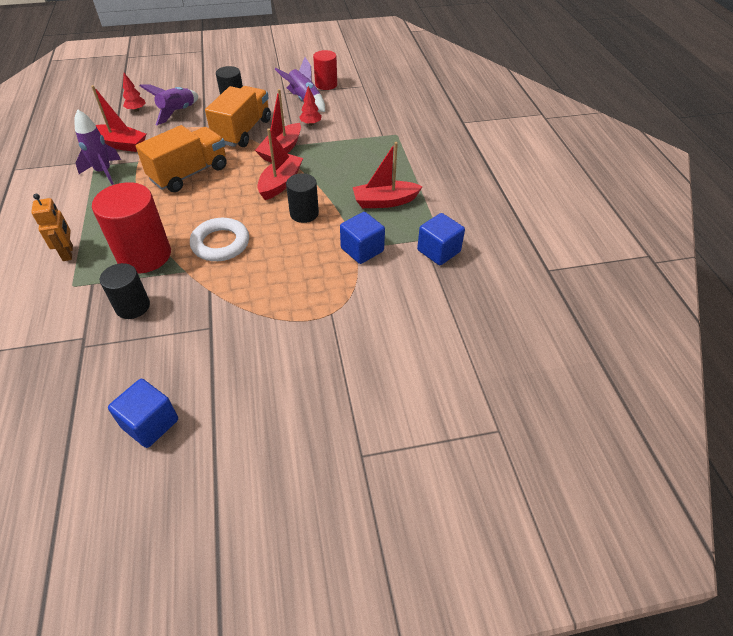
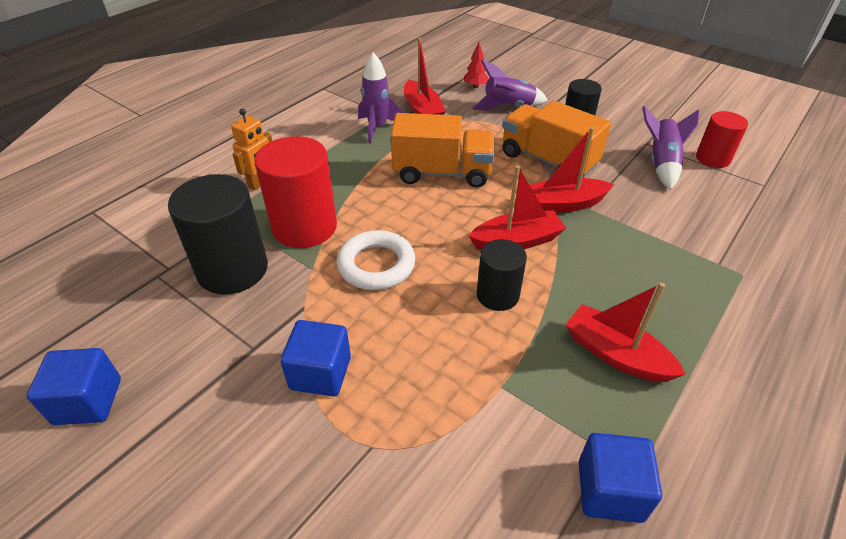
camera: 50 degrees right, 5 degrees down
(132, 306) = (233, 269): black cylinder -> black cylinder, size x1.69
(243, 131) = (548, 160): orange truck -> orange truck turned 120 degrees counterclockwise
(311, 124) = (636, 194): red tree -> none
(362, 250) = (507, 396): blue cube -> blue cube (320, 373)

